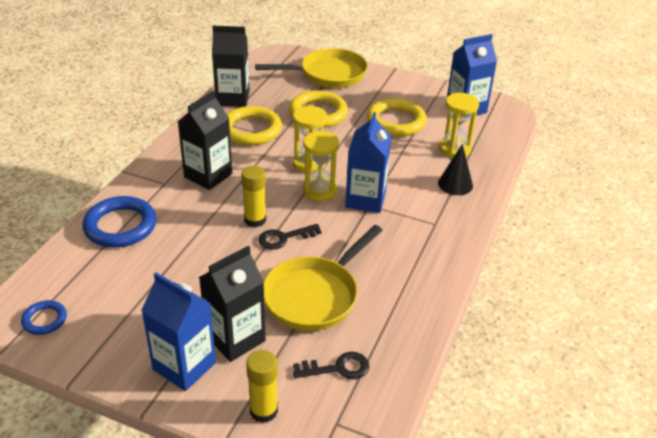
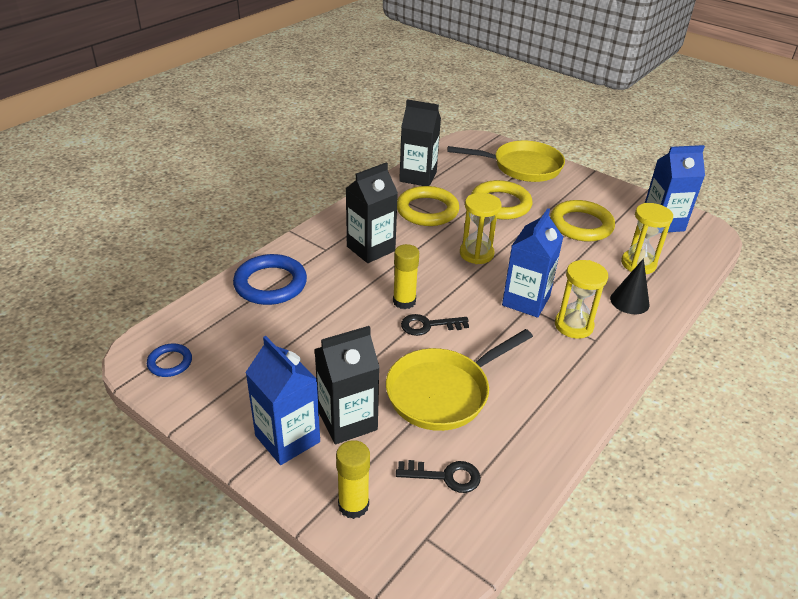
camera: 15 degrees right, 0 degrees up
(319, 191) = (479, 283): yellow hourglass -> yellow hourglass (573, 325)

